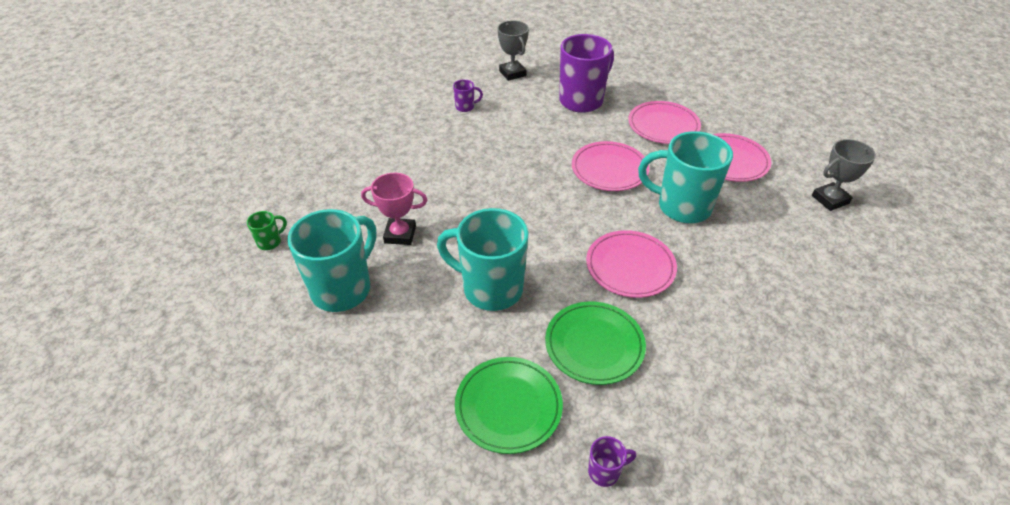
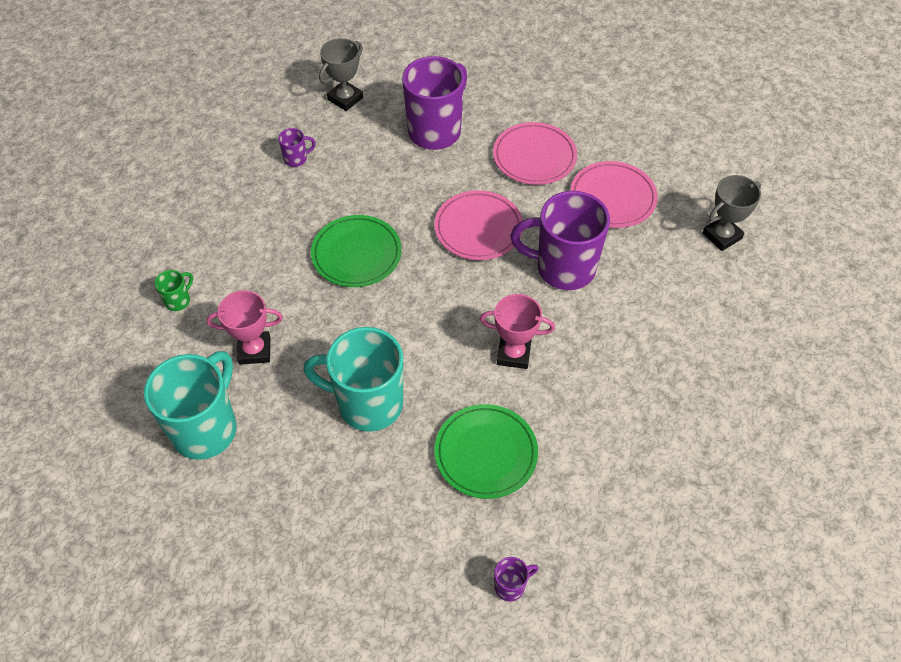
camera: 10 degrees left, 10 degrees up
(270, 242) = (107, 382): green mug -> green mug (178, 301)
(508, 406) = (408, 535): green plate -> green plate (356, 254)
(512, 73) = (345, 99): grey trophy -> grey trophy turned 75 degrees clockwise
(630, 267) = (513, 354): pink plate -> pink trophy
(682, 206) = (563, 268): turquoise mug -> purple mug

